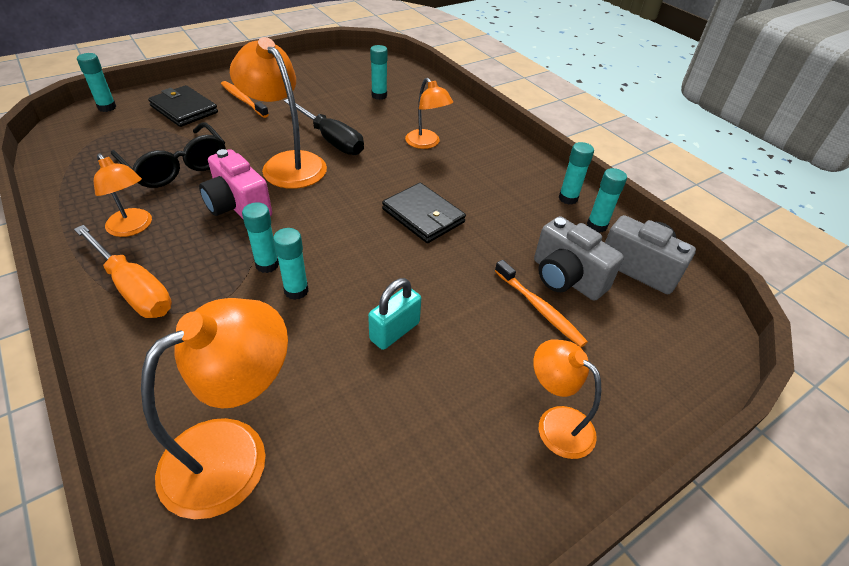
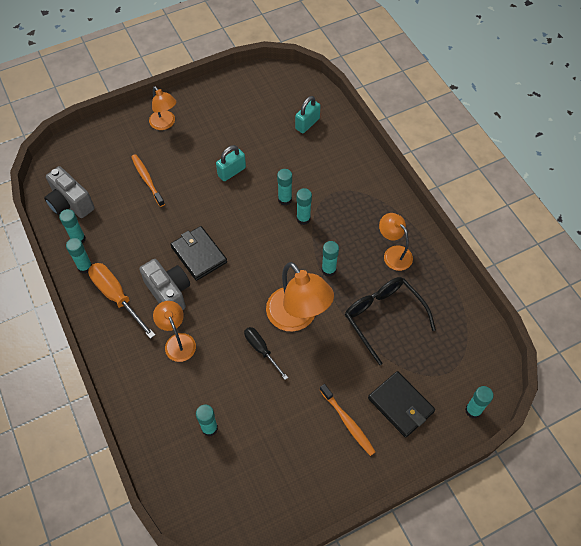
camera: 170 degrees left, 15 degrees up
(134, 288) = (377, 207): orange screwdriver -> orange screwdriver (117, 297)
(234, 451) = (307, 124): orange lamp -> turquoise padlock
(238, 206) = (328, 270): pink camera -> turquoise glue stick
(331, 140) = (261, 350): black screwdriver -> black screwdriver, size x0.62
(566, 278) = (122, 198): grey camera -> grey camera (169, 292)

